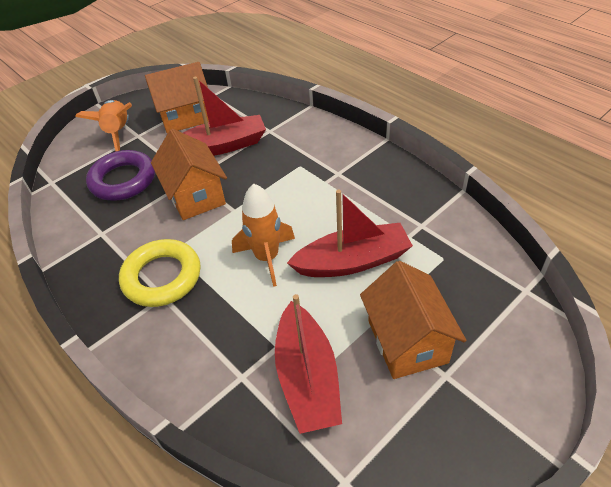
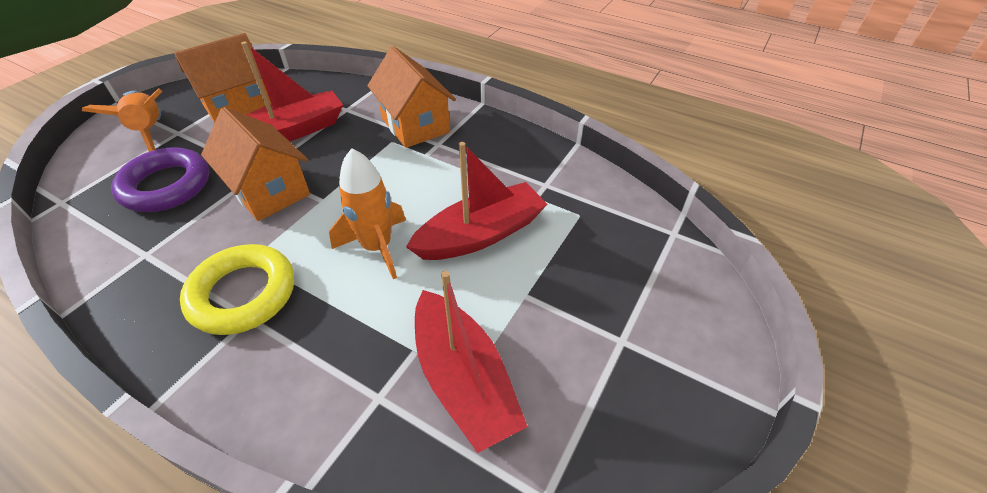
camera: 20 degrees left, 0 degrees up
(407, 341) = (568, 311): orange house -> orange house (415, 125)

